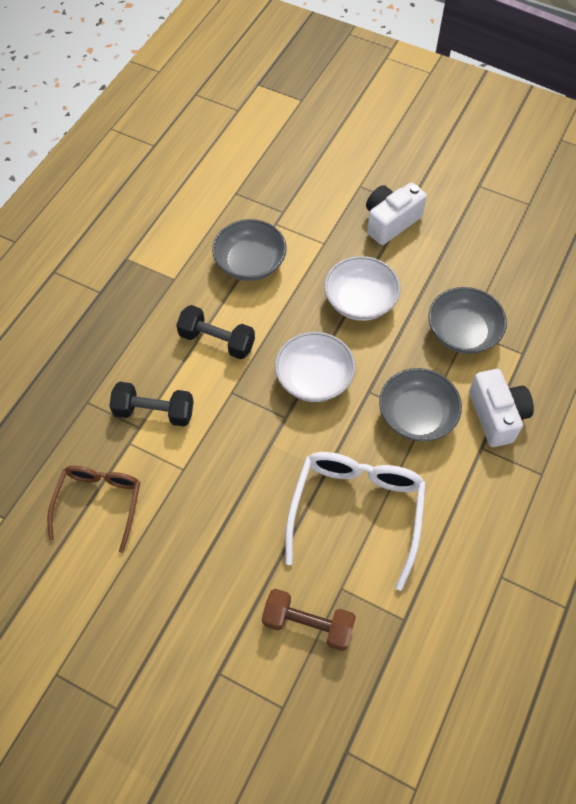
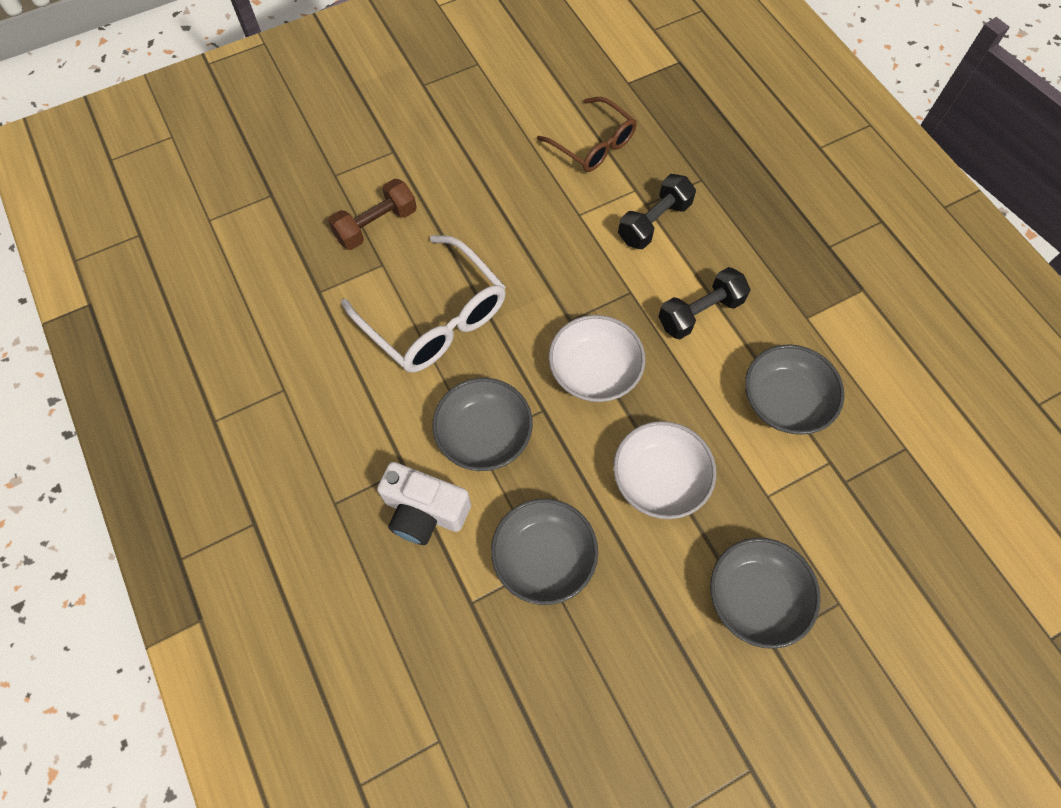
camera: 125 degrees right, 5 degrees up
(390, 222) = (755, 597): white camera -> grey bowl

